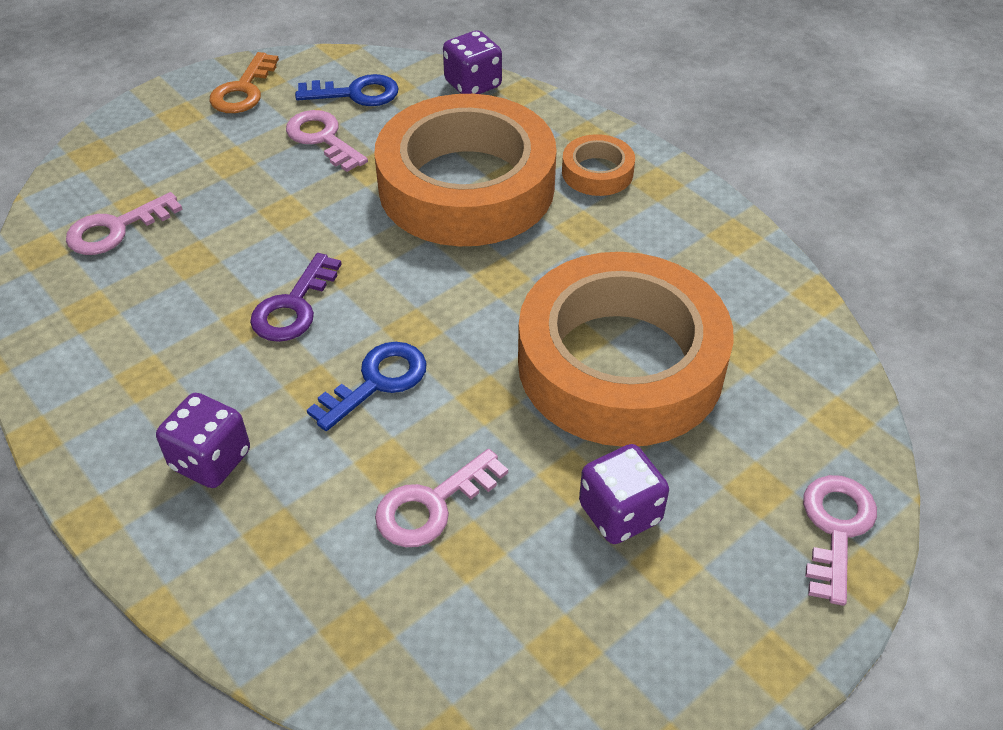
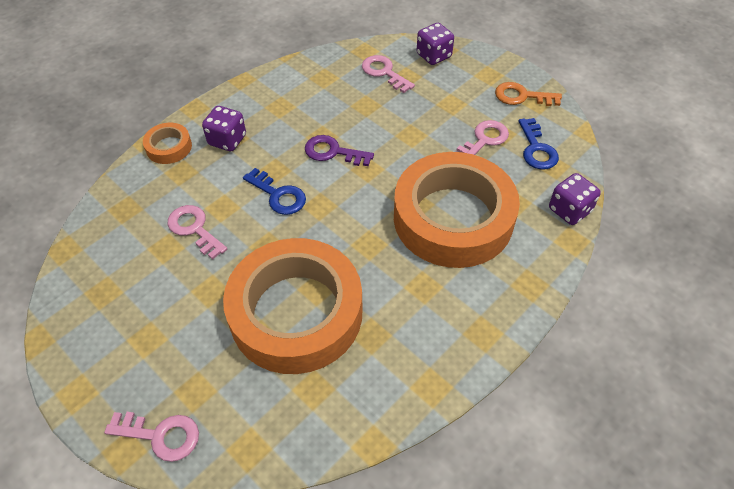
camera: 85 degrees right, 5 degrees up
(597, 172) = (486, 293): orange tape -> orange tape (169, 147)
(620, 513) = (182, 315): purple dice -> purple dice (434, 56)

